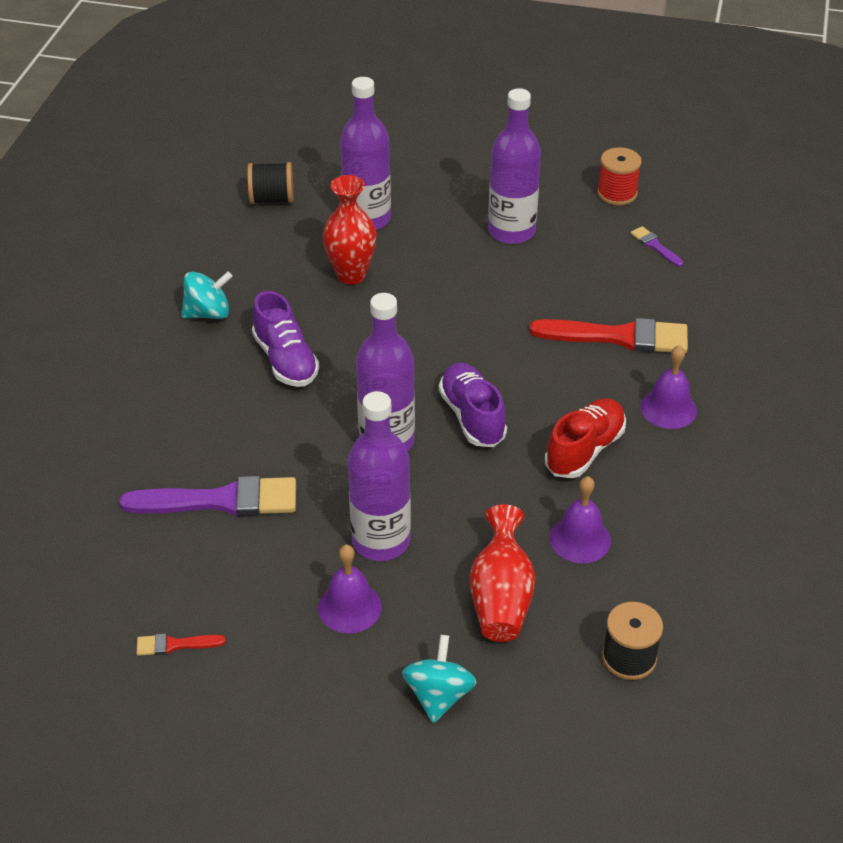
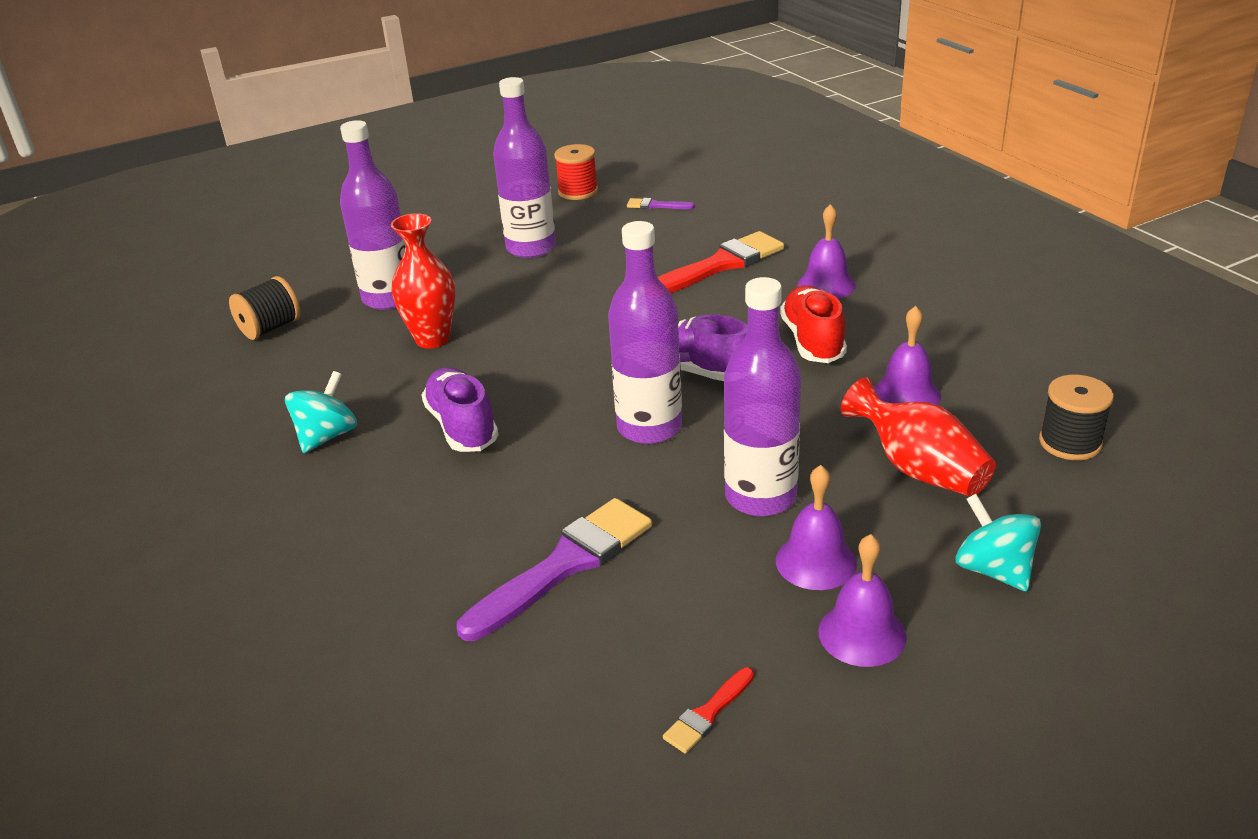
camera: 40 degrees left, 10 degrees down
(285, 360) = (462, 426): purple shoe -> purple shoe turned 135 degrees counterclockwise
(309, 669) = (862, 634): none -> purple bell

